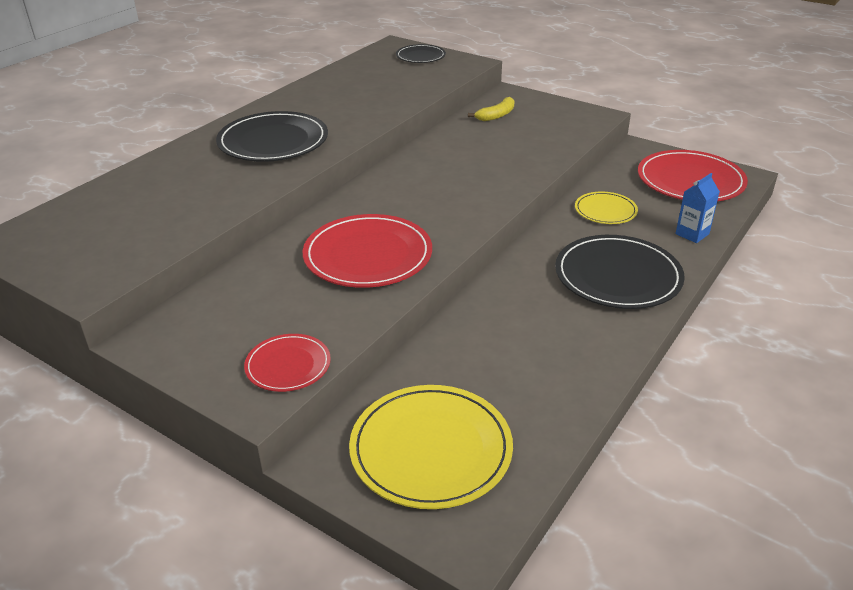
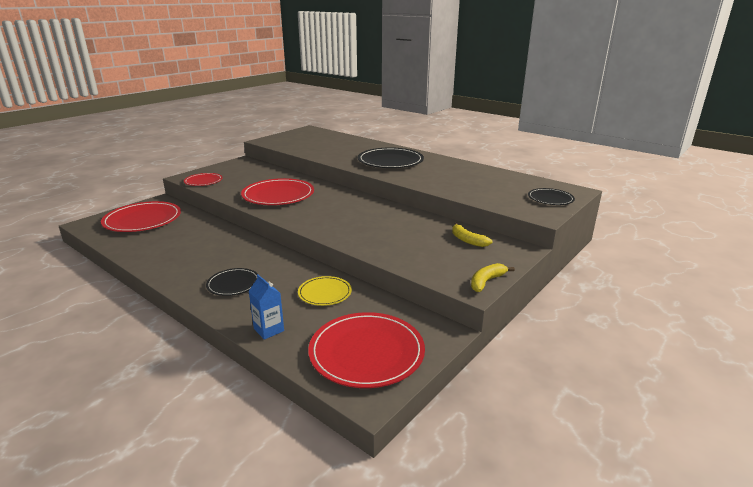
camera: 95 degrees right, 10 degrees down
(431, 449) = (142, 220): yellow plate -> red plate
(582, 110) = (486, 282): none -> yellow banana
(618, 276) = (233, 284): black plate -> black plate, size x0.55

